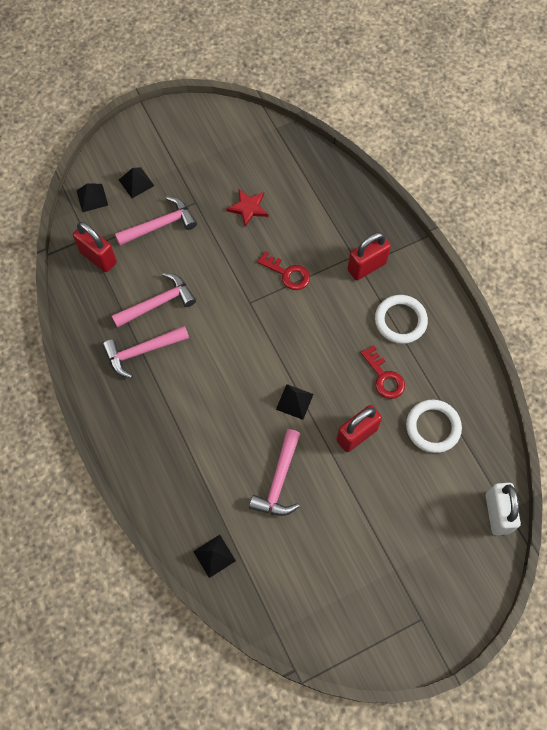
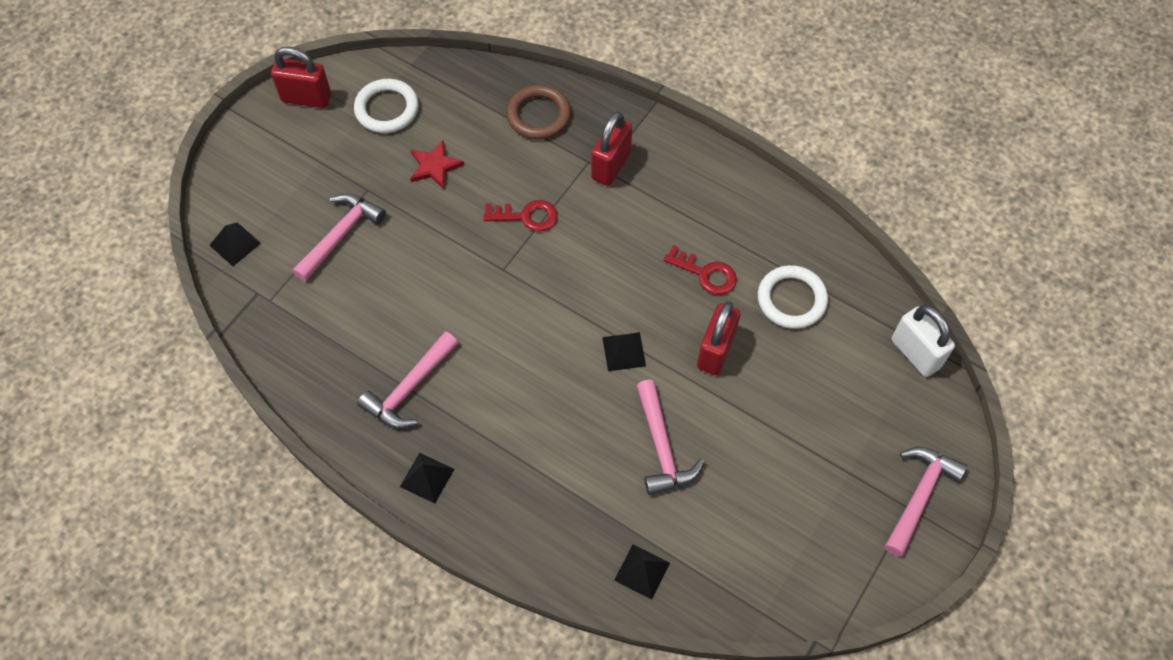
camera: 30 degrees left, 5 degrees down
(98, 257) = (286, 308): red padlock -> red padlock (306, 98)
(136, 182) = (280, 201): black pyramid -> black pyramid (427, 477)
(158, 303) = (394, 324): pink hammer -> pink hammer (919, 496)
(339, 206) = (538, 115): none -> brown ring
(400, 321) = (685, 205): white ring -> white ring (387, 109)

